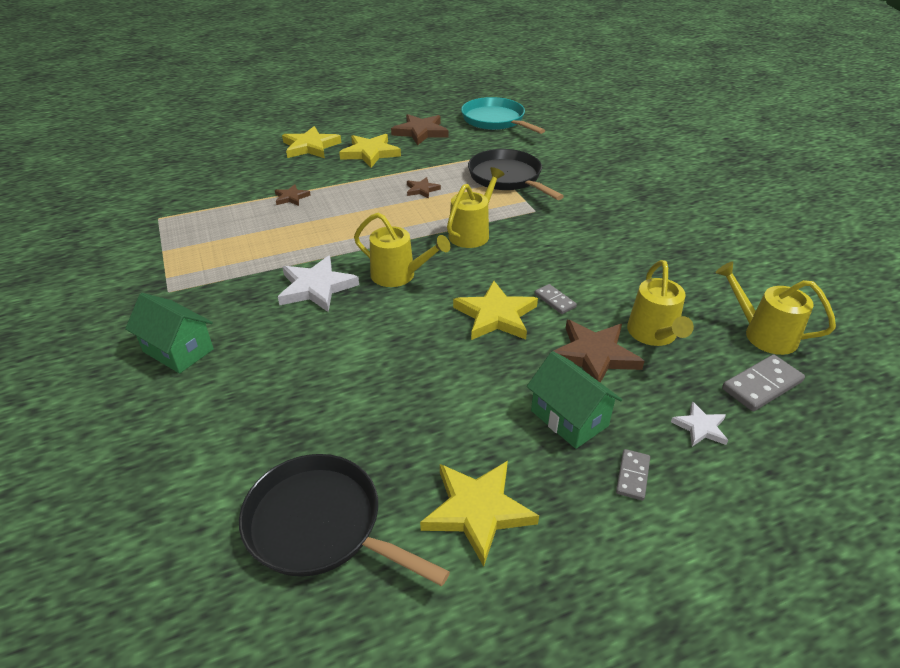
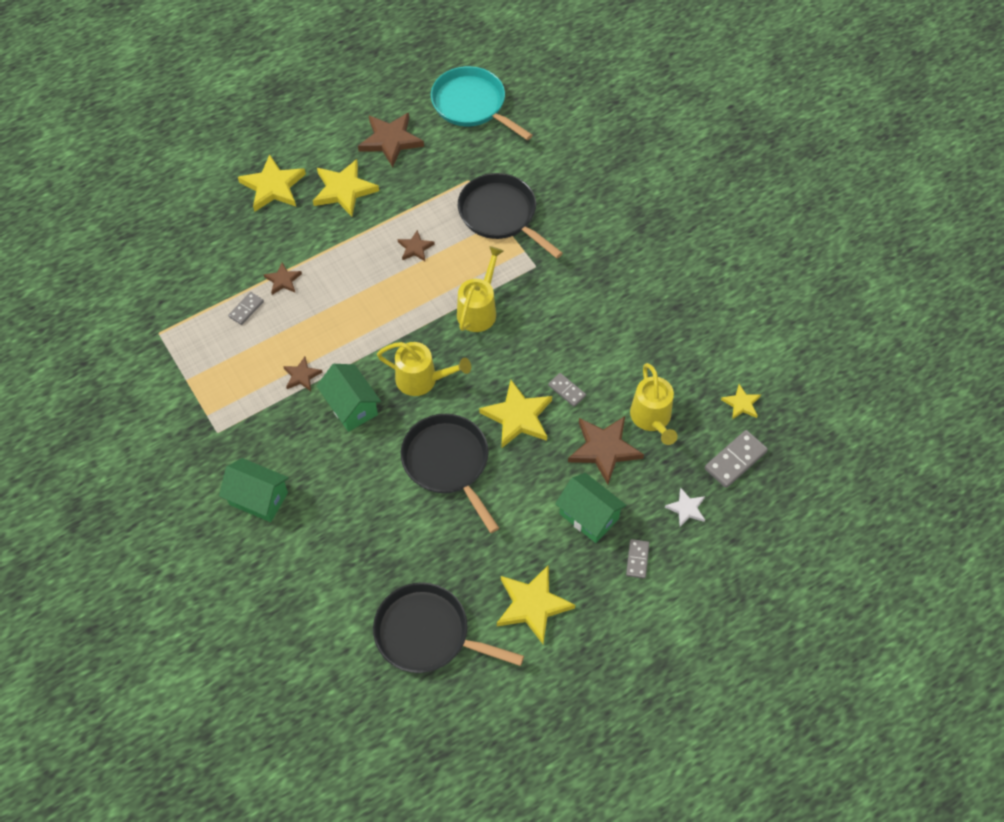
camera: 10 degrees left, 20 degrees up
(247, 211) = (246, 309): none -> grey domino
(277, 260) = (302, 376): none -> brown star
(316, 287) = (351, 406): white star -> green house
(405, 345) = (448, 463): none -> black pan
(763, 334) = (741, 404): yellow watering can -> yellow star

